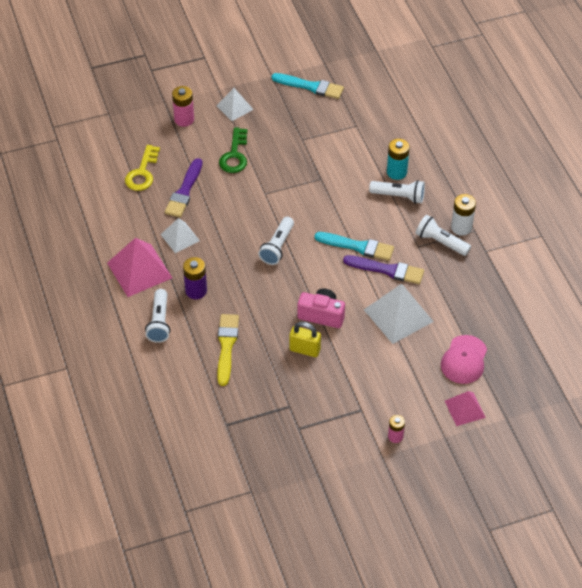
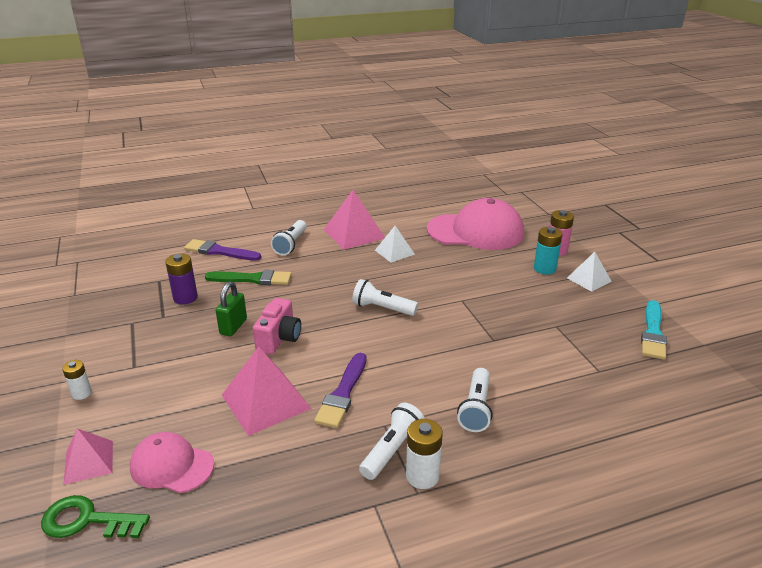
camera: 90 degrees right, 20 degrees down
(142, 173) = (476, 231): yellow key -> pink cap
(159, 322) = (291, 244): white flashlight -> white flashlight turned 75 degrees counterclockwise
(184, 191) = (456, 253): purple brush -> purple brush (219, 251)
(196, 291) = (326, 262): purple battery -> purple battery (185, 298)
(226, 346) = (253, 279): yellow brush -> green brush
(234, 155) = (514, 280): green key -> green key (87, 520)
(305, 350) = (233, 327): yellow padlock -> green padlock
(358, 246) = (383, 368): turquoise brush -> none
(395, 436) = (81, 393): pink battery -> white battery
(396, 172) = (522, 407): turquoise battery -> turquoise battery (544, 269)
(398, 315) = (265, 401): white pyramid -> pink pyramid

